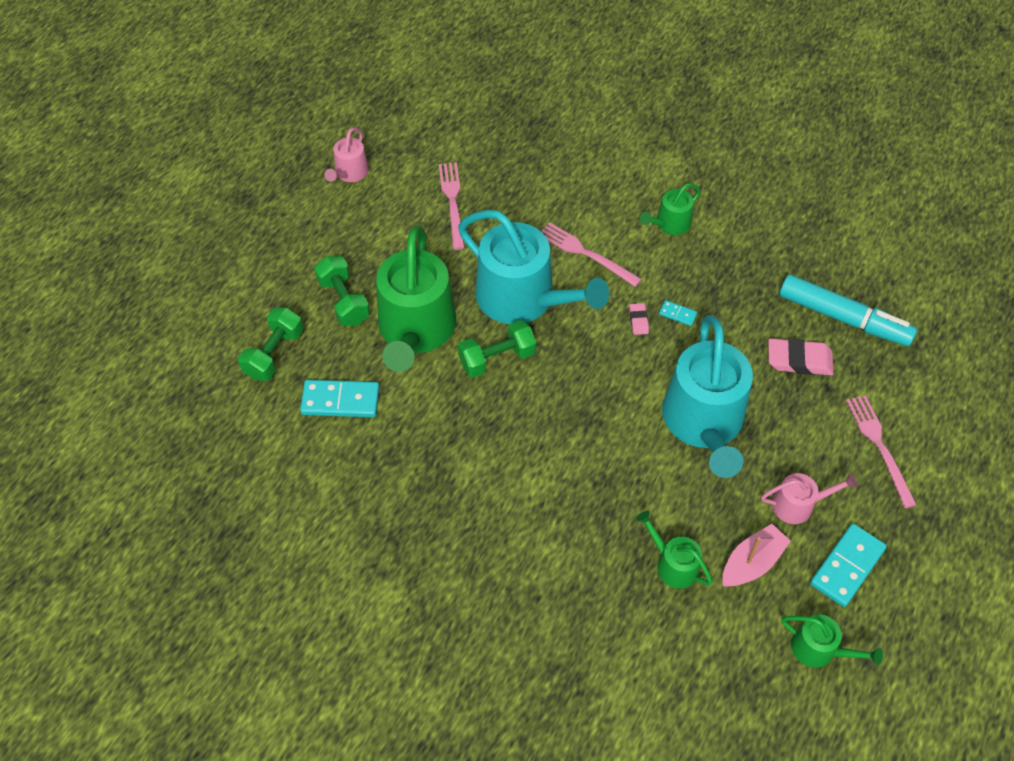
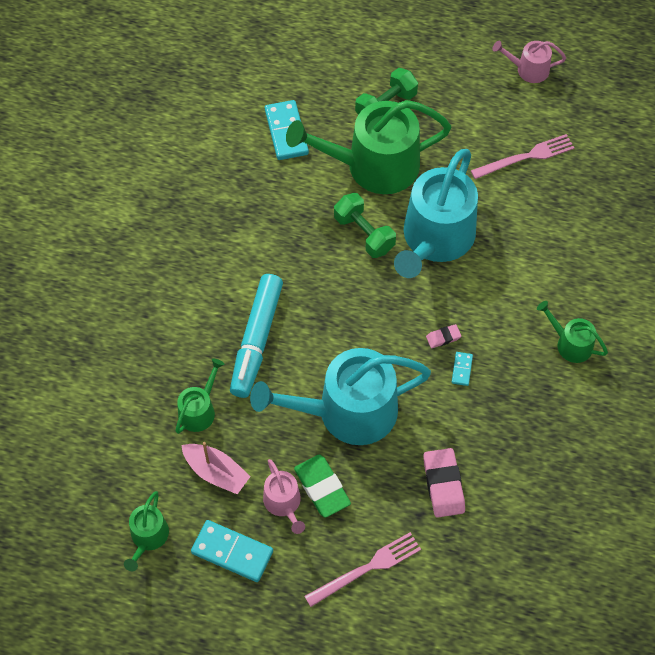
camera: 75 degrees right, 5 degrees up
(274, 354) = (317, 74): green dumbbell -> none
(586, 253) = (506, 278): pink fork -> none
(786, 465) = (322, 487): none -> green eraser
(843, 318) = (508, 520): turquoise marker -> turquoise marker (256, 340)

